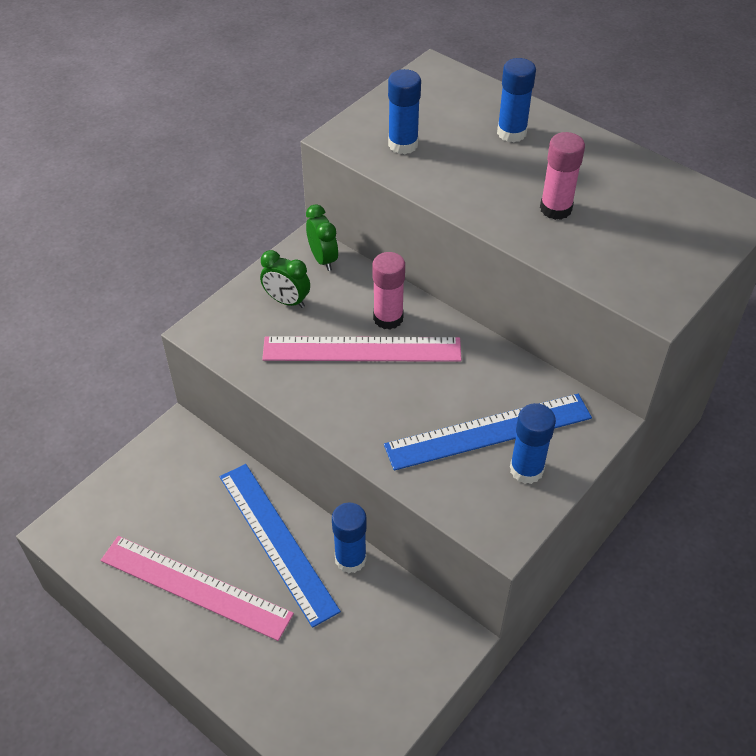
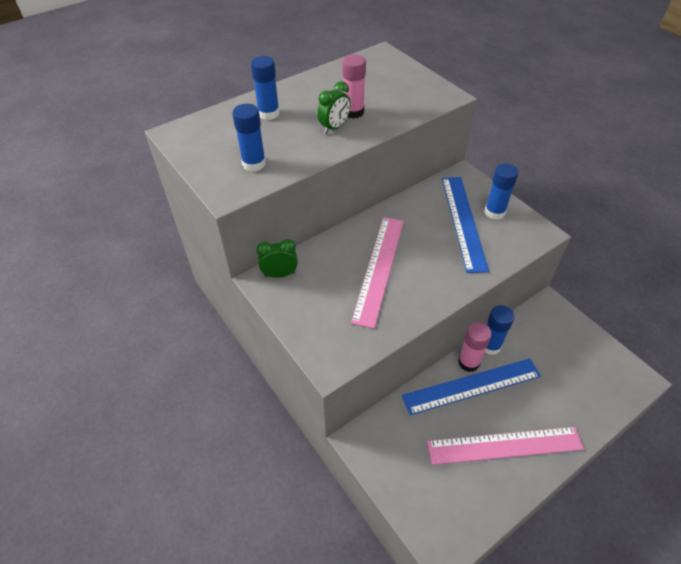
camera: 75 degrees left, 0 degrees up
(195, 587) = (504, 445): pink ruler -> pink ruler turned 45 degrees clockwise
(287, 301) = (316, 303): green clock -> green clock (334, 127)
(388, 318) = (353, 249): pink glue stick -> pink glue stick (468, 362)

